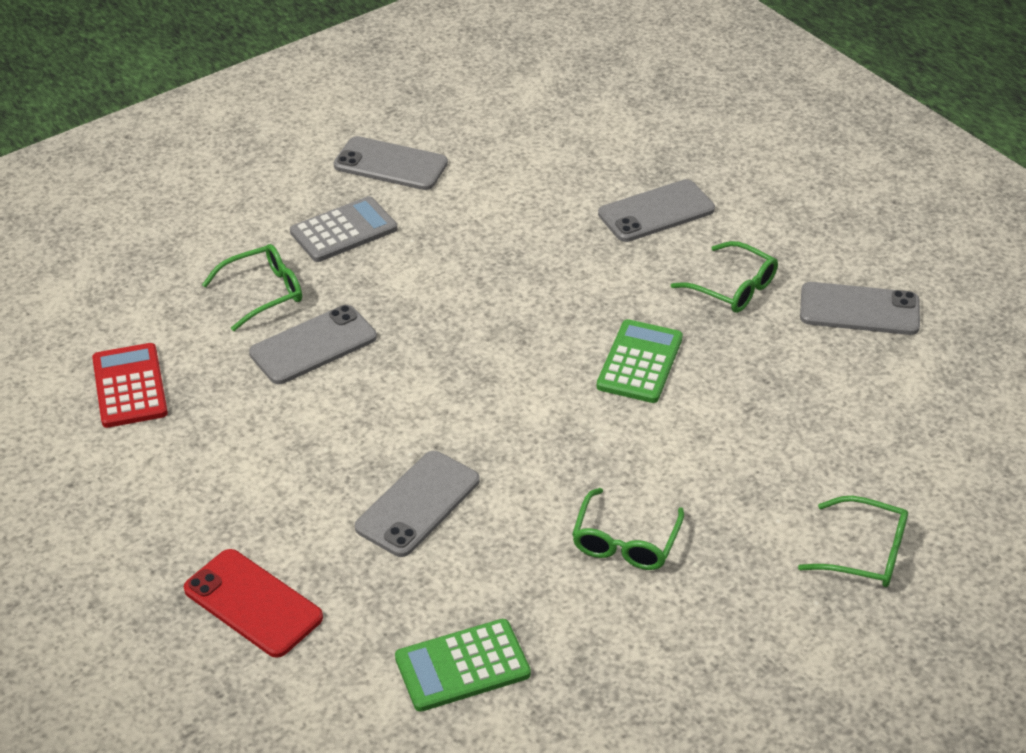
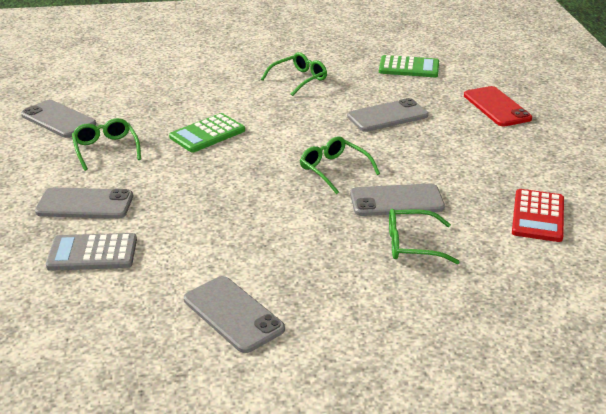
camera: 150 degrees left, 10 degrees down
(343, 230) = (319, 270): grey calculator -> grey calculator (92, 253)
(864, 553) = (201, 51): green glasses -> green glasses (334, 170)

